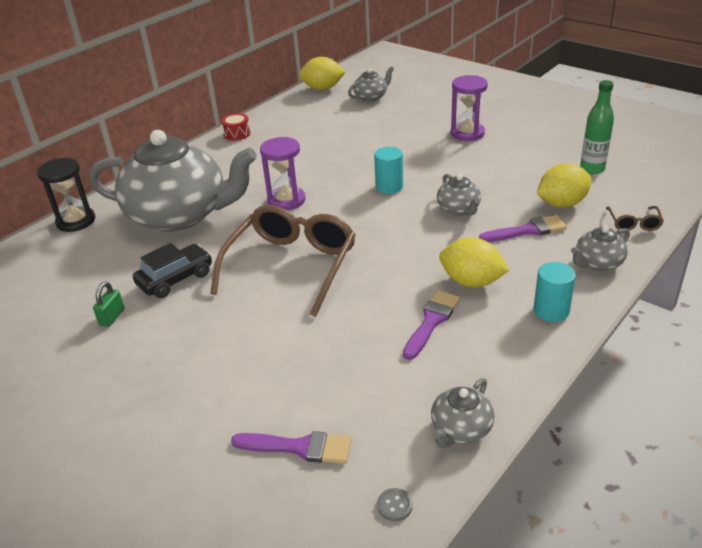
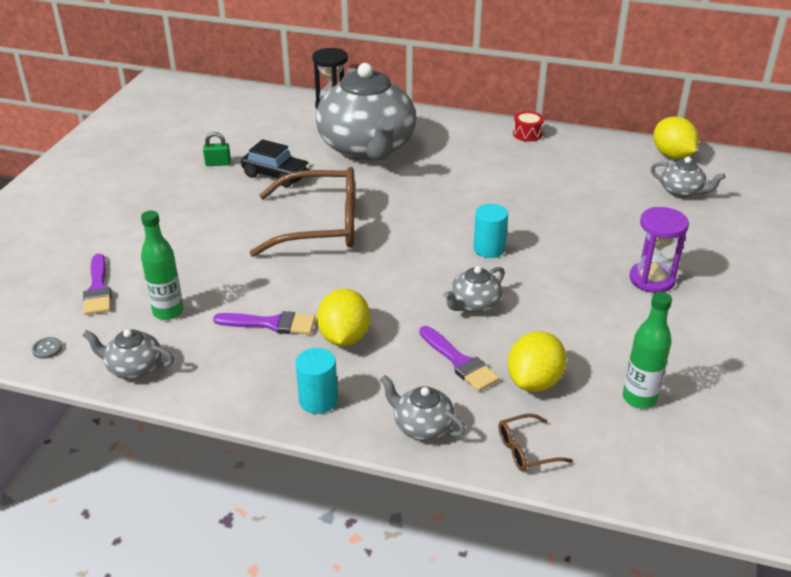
camera: 65 degrees right, 0 degrees up
(286, 200) = (424, 195): purple hourglass -> none
(375, 391) = (168, 312): none -> green bottle
(561, 204) = (534, 381): yellow lemon -> yellow lemon turned 75 degrees clockwise

